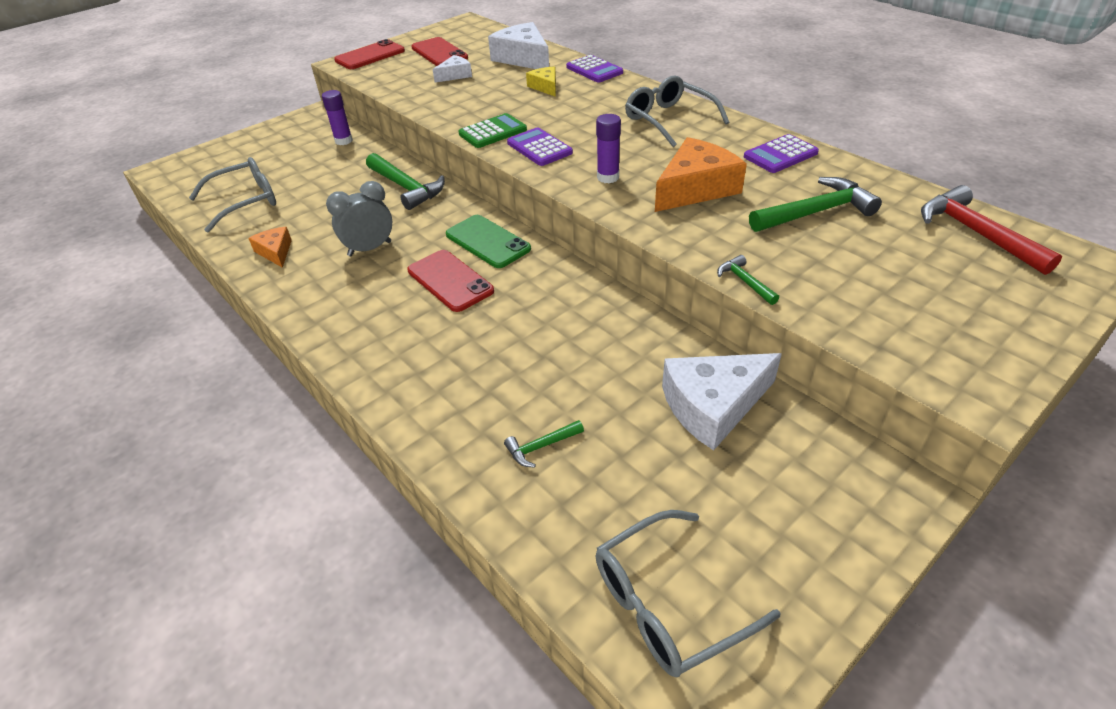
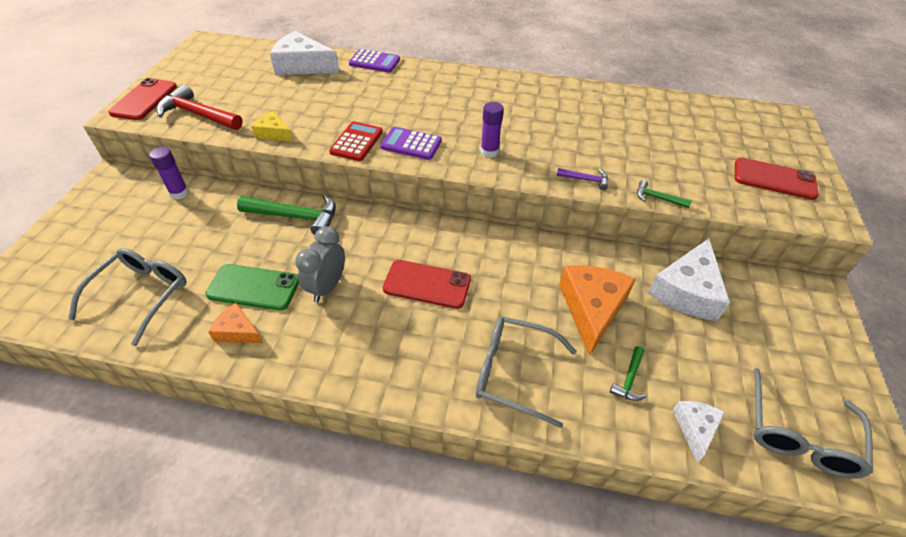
camera: 40 degrees left, 5 degrees up
(439, 53) = (216, 79): red phone -> red phone (774, 179)
(455, 75) = (258, 98): white cheese -> white cheese (695, 428)
(488, 242) = (419, 238): green phone -> green phone (254, 287)
(493, 132) = (356, 142): green calculator -> red calculator
(545, 87) = (352, 87): yellow cheese -> yellow cheese (274, 133)
(669, 120) = (477, 90): grey glasses -> grey glasses (514, 373)
(680, 235) = (585, 180): none -> purple hammer
(695, 188) = (554, 140): orange cheese -> orange cheese (592, 309)
(780, 155) = (575, 96): purple calculator -> none
(815, 212) = (639, 132): green hammer -> none
(976, 233) = (725, 116): red hammer -> red hammer (198, 114)

